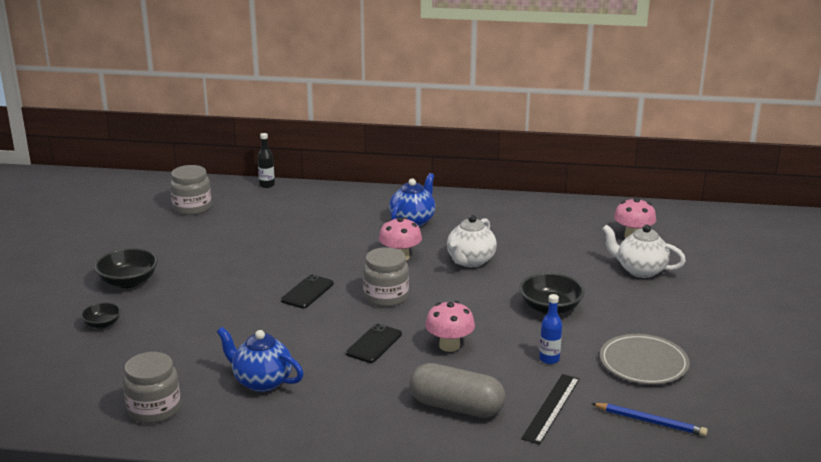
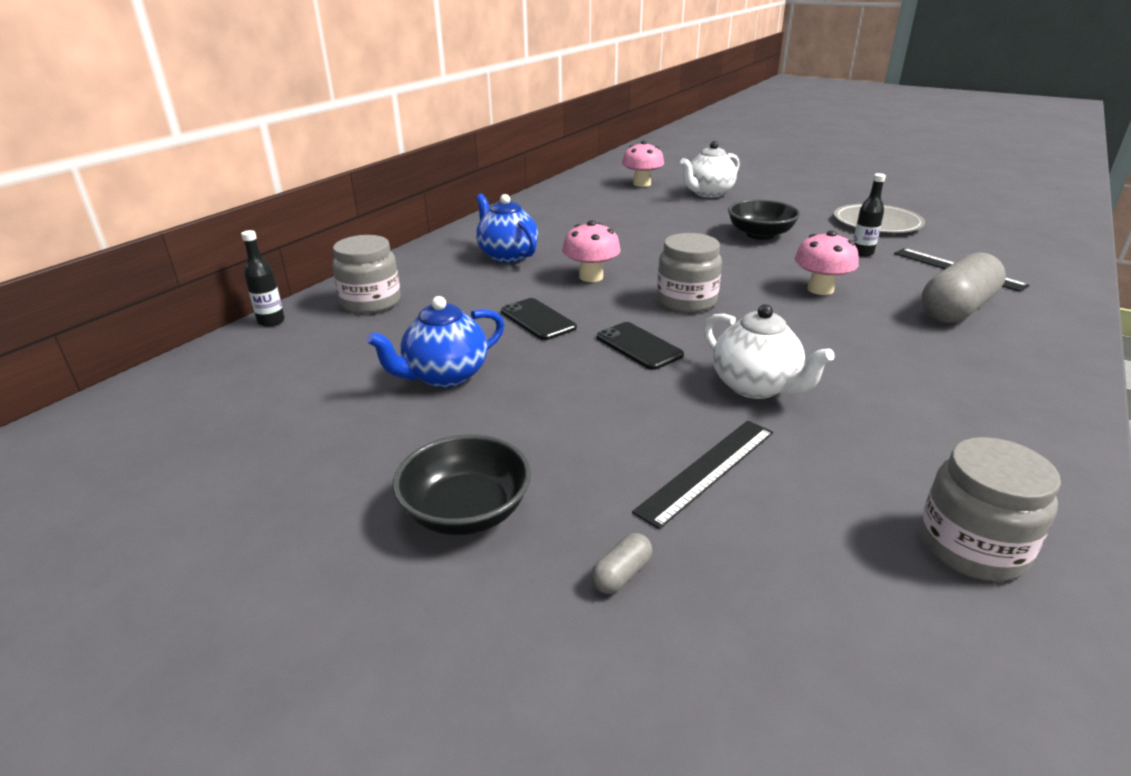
camera: 65 degrees left, 5 degrees up
(102, 324) = (621, 574): black bowl -> grey capsule
(186, 332) = (707, 470): none -> black ruler
(192, 208) = (252, 396): grey jar -> grey jar (371, 302)
(261, 381) = (885, 422): blue teapot -> blue teapot (445, 376)
(374, 344) = (802, 327): black phone -> black phone (538, 319)
(470, 261) = (633, 247): white teapot -> white teapot (756, 386)
(549, 359) = (862, 253): blue bottle -> black bottle
(650, 421) = (980, 239): blue pencil -> none

